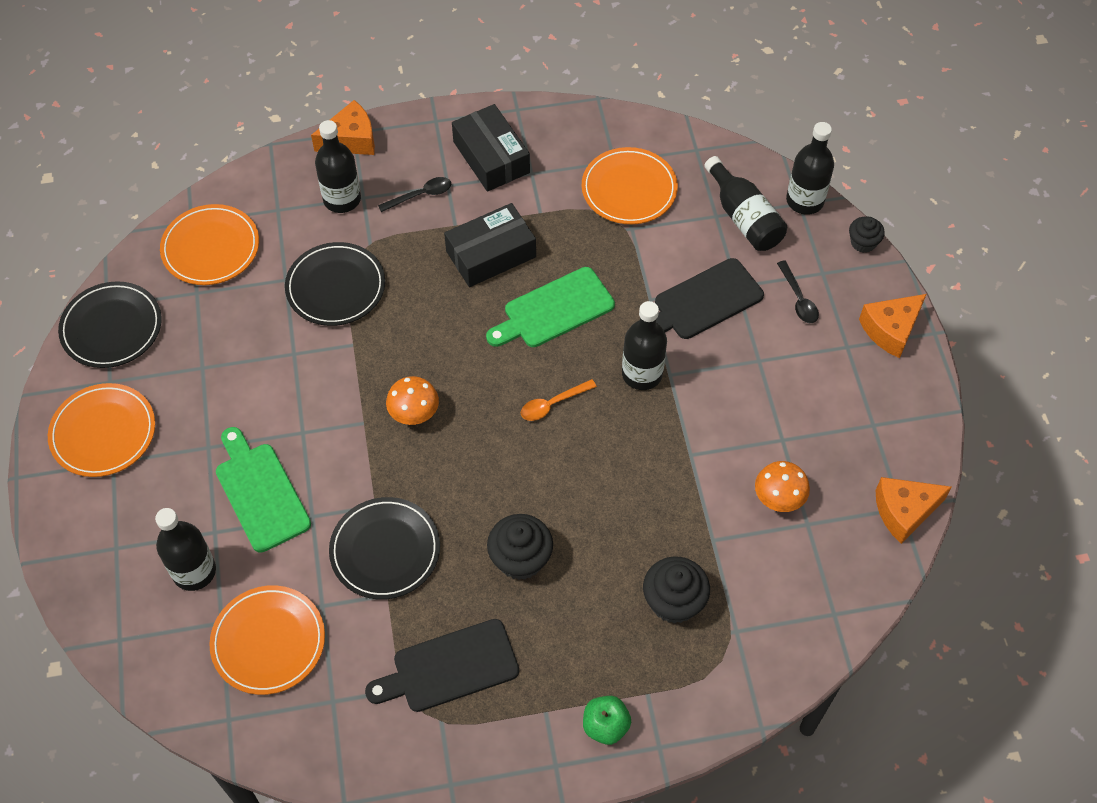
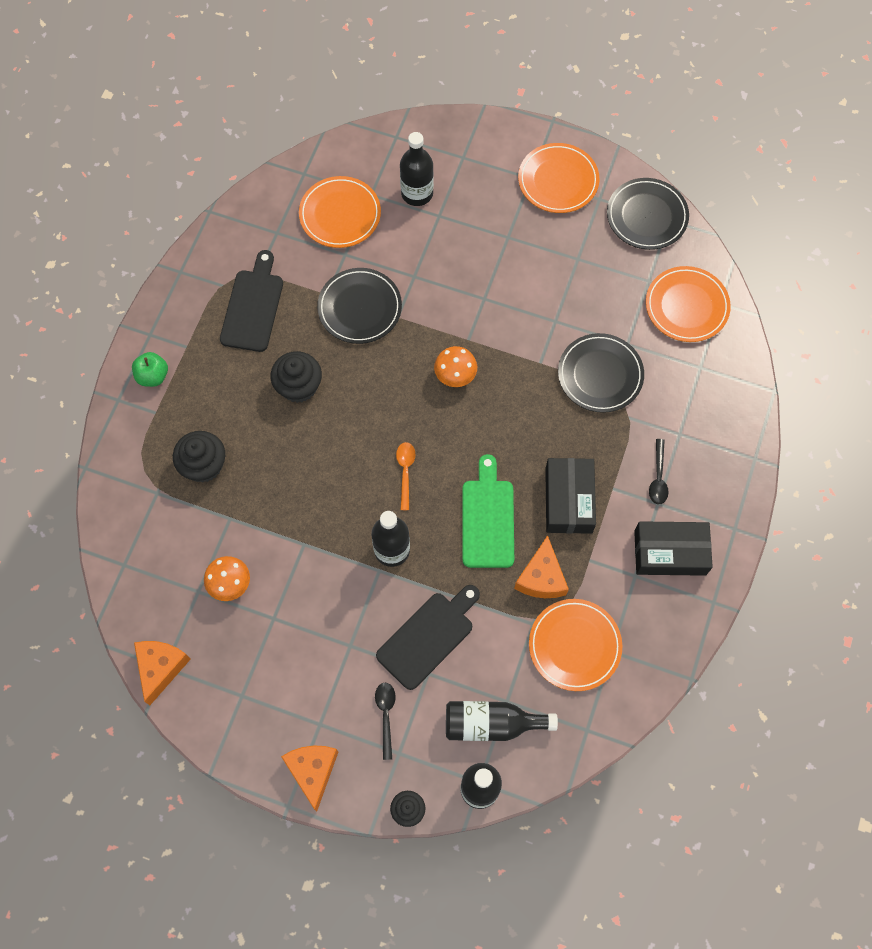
camera: 120 degrees right, 10 degrees up
(260, 492) = (452, 253): green cutting board -> none
(342, 199) = (685, 417): black bottle -> none
(351, 140) = (747, 452): orange cheese -> orange cheese (541, 577)
(703, 302) = (428, 637): black cutting board -> black cutting board turned 45 degrees clockwise
(798, 299) = (386, 715): black spoon -> black spoon turned 75 degrees clockwise

